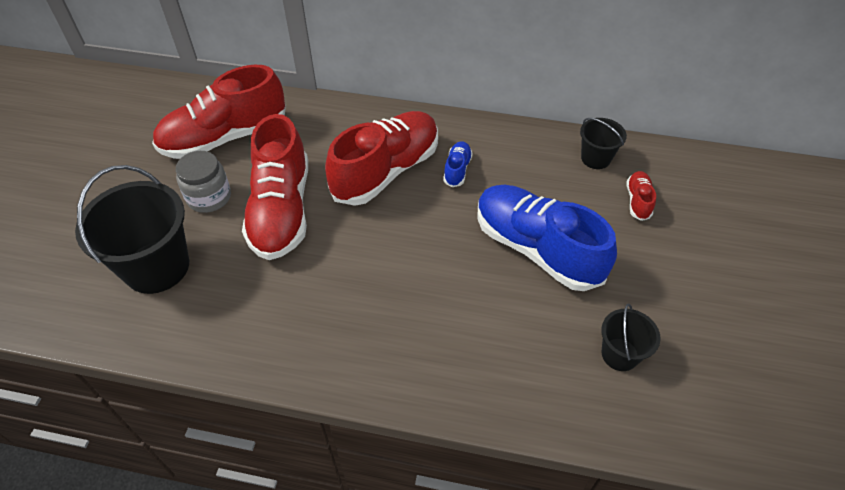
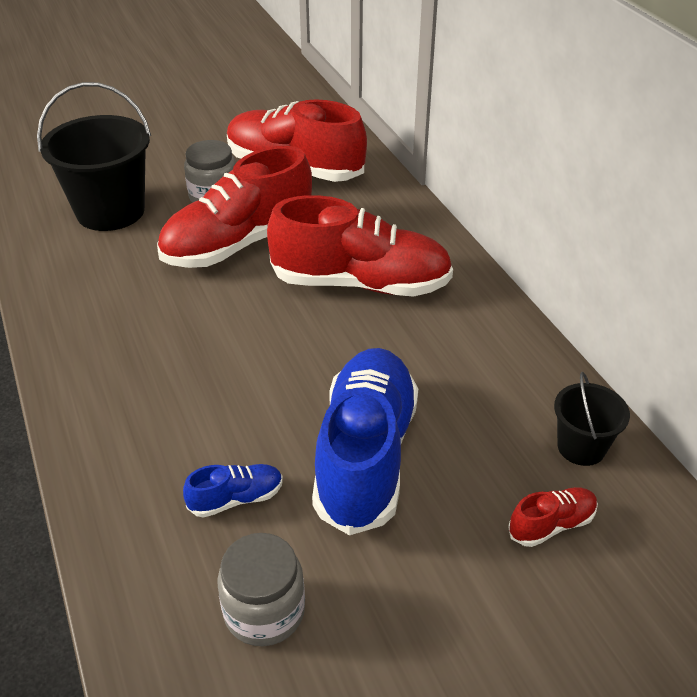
camera: 55 degrees right, 10 degrees down
(457, 170) = (421, 333): blue shoe -> blue shoe (236, 499)
(619, 354) = (264, 611): black bucket -> grey jar

